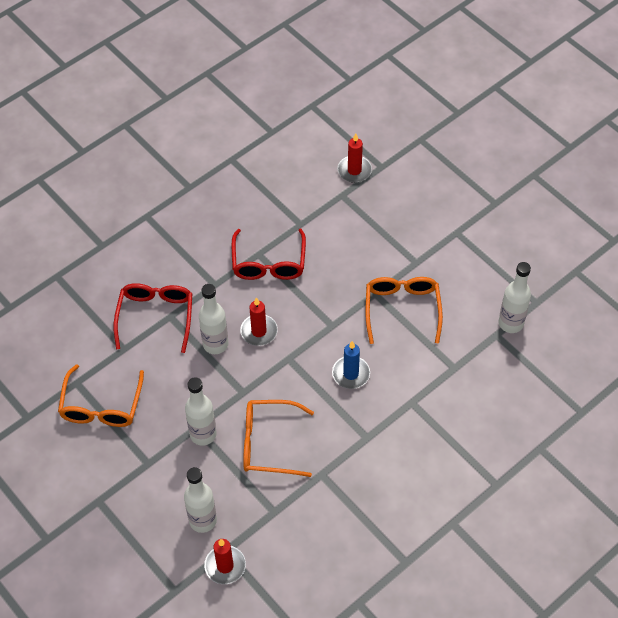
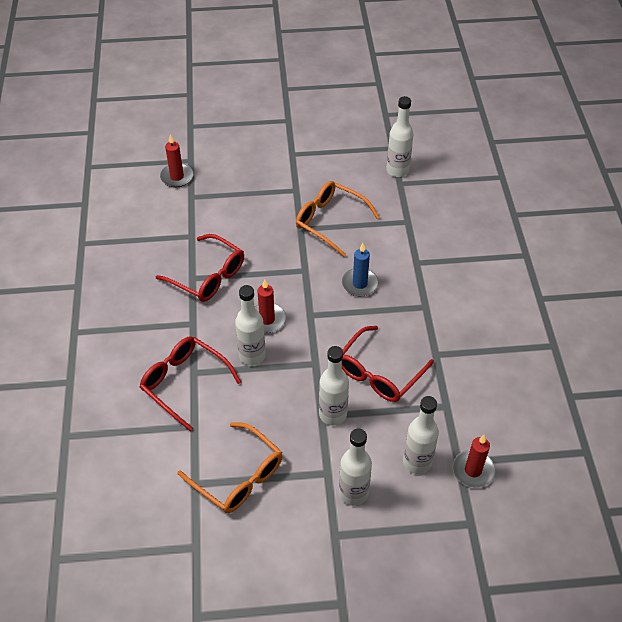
camera: 55 degrees left, 5 degrees down
(142, 492) = (353, 493): none -> white bottle
(268, 443) = (379, 373): orange glasses -> red glasses

